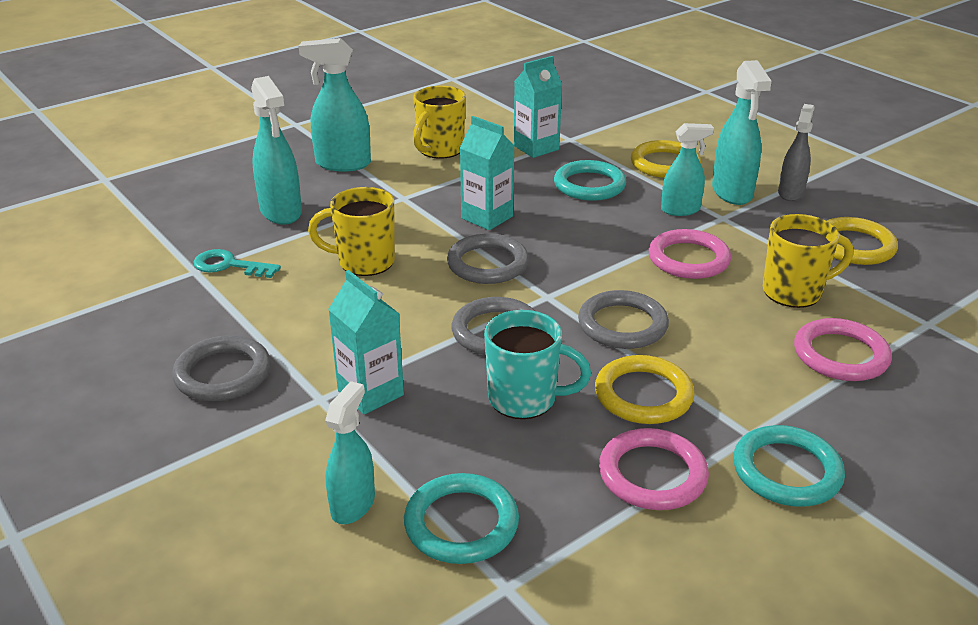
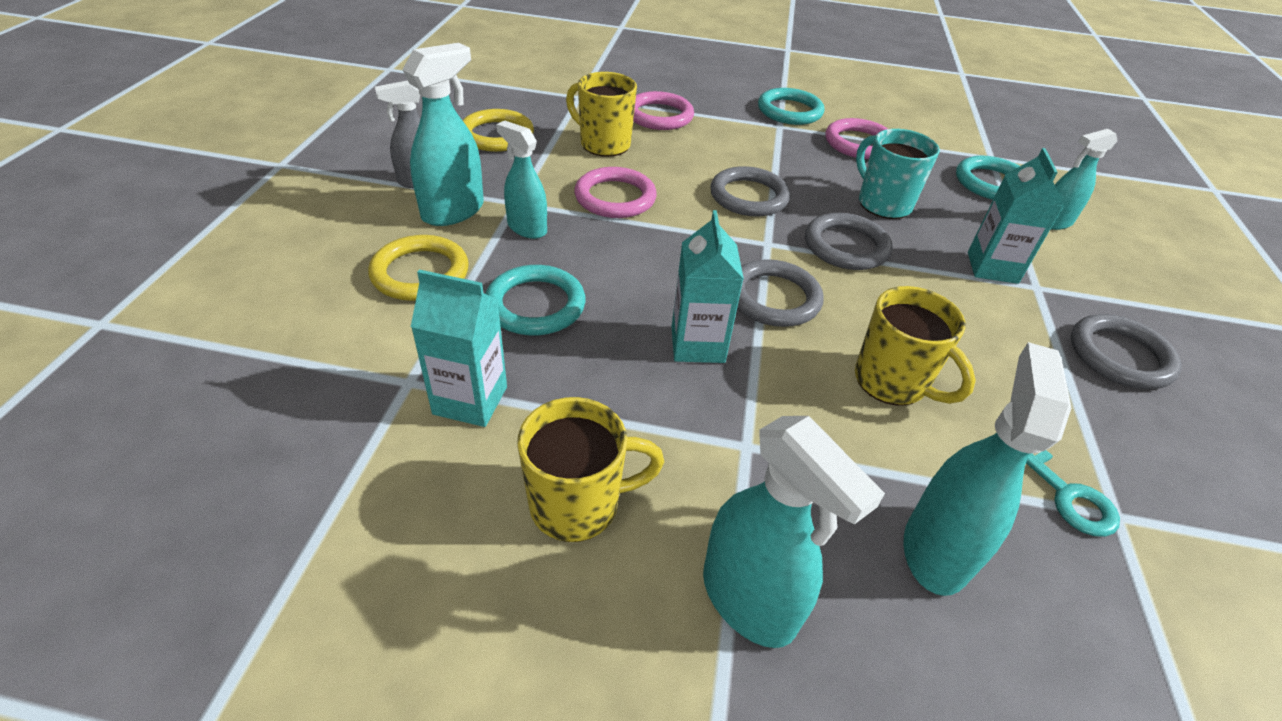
camera: 135 degrees left, 10 degrees up
(643, 395) = (805, 165): yellow ring -> none

